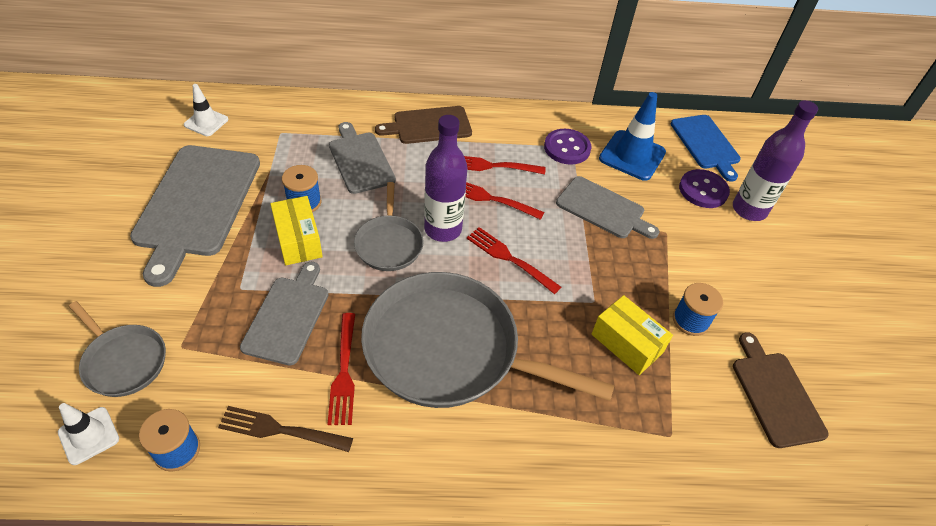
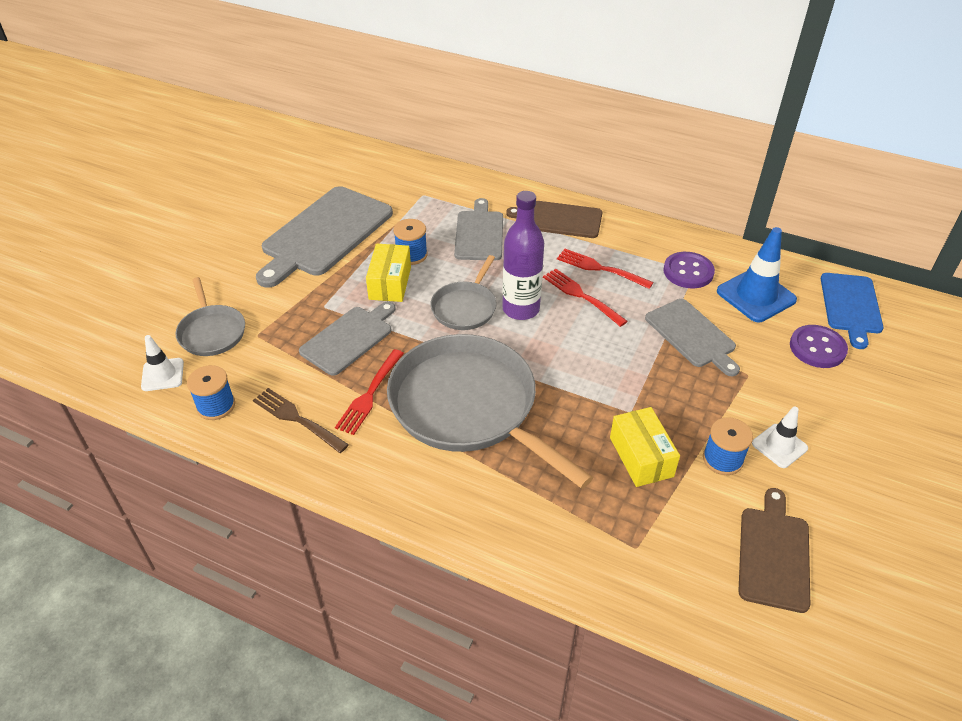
camera: 30 degrees right, 5 degrees down
(206, 122) = (366, 172): white traffic cone -> white traffic cone (779, 446)
(510, 259) = (569, 351): red fork -> none
(749, 210) = (860, 381): purple bottle -> none

